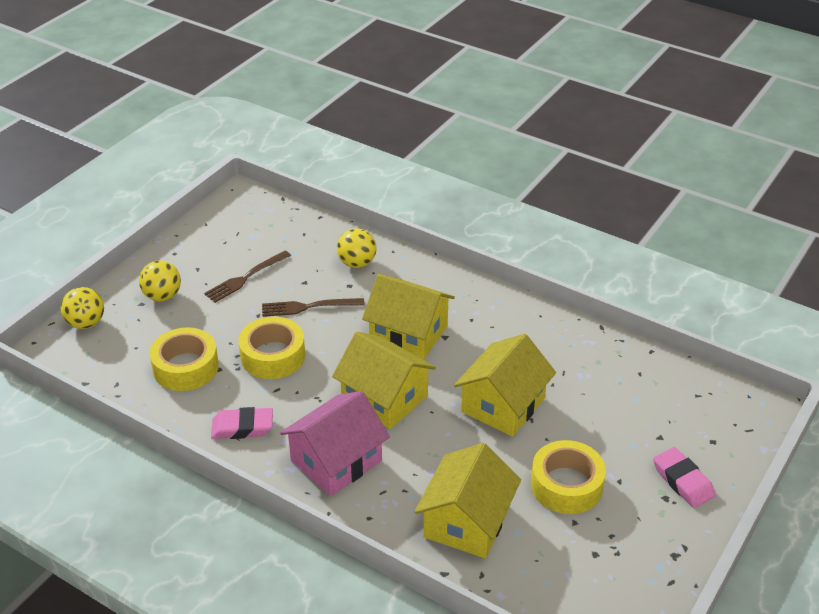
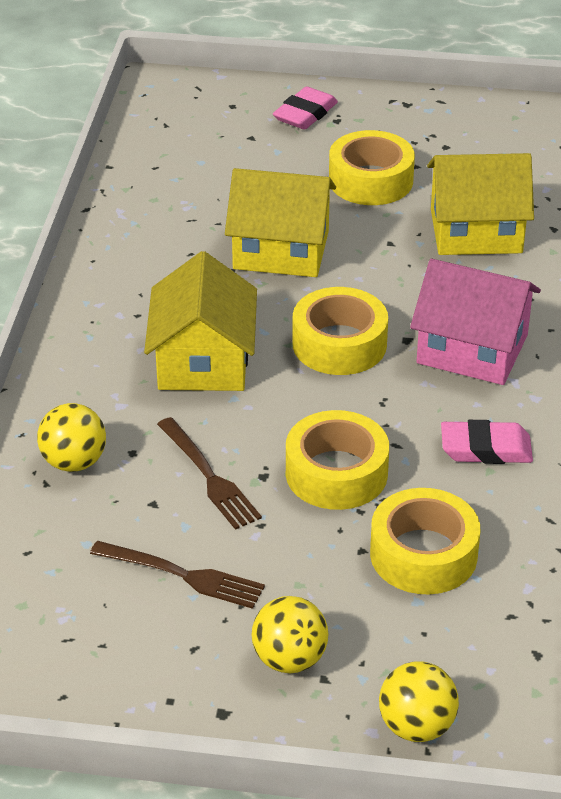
camera: 115 degrees left, 0 degrees up
(242, 427) = (486, 449): pink eraser -> pink eraser turned 60 degrees counterclockwise
(384, 398) = (339, 344): yellow house -> yellow tape

